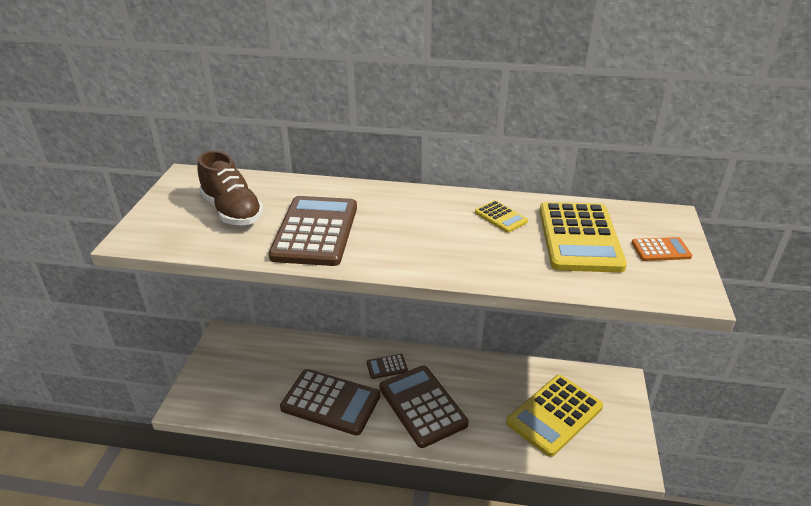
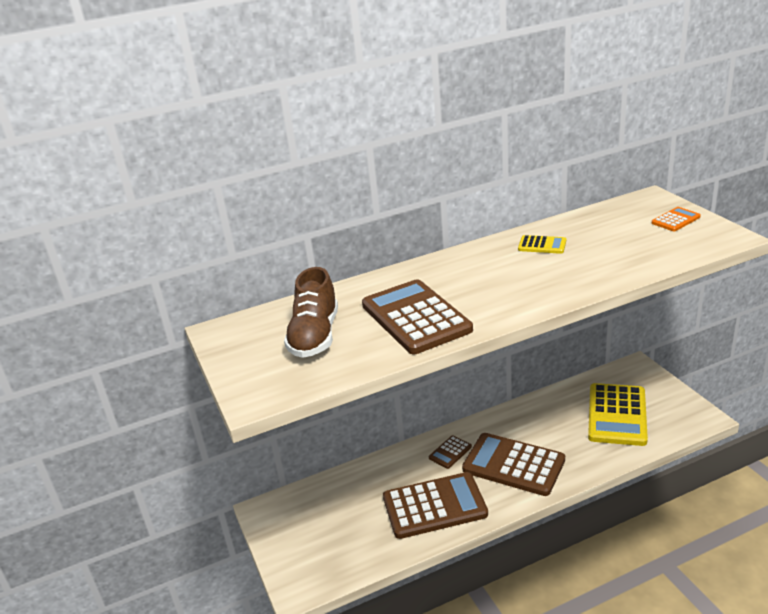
camera: 30 degrees left, 5 degrees down
(232, 211) = (315, 336): brown shoe -> brown shoe turned 75 degrees clockwise
(579, 238) = (615, 235): yellow calculator -> none

